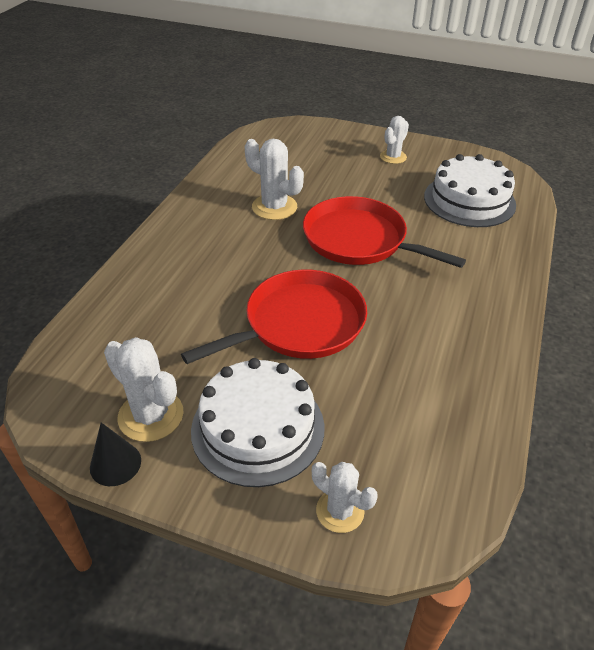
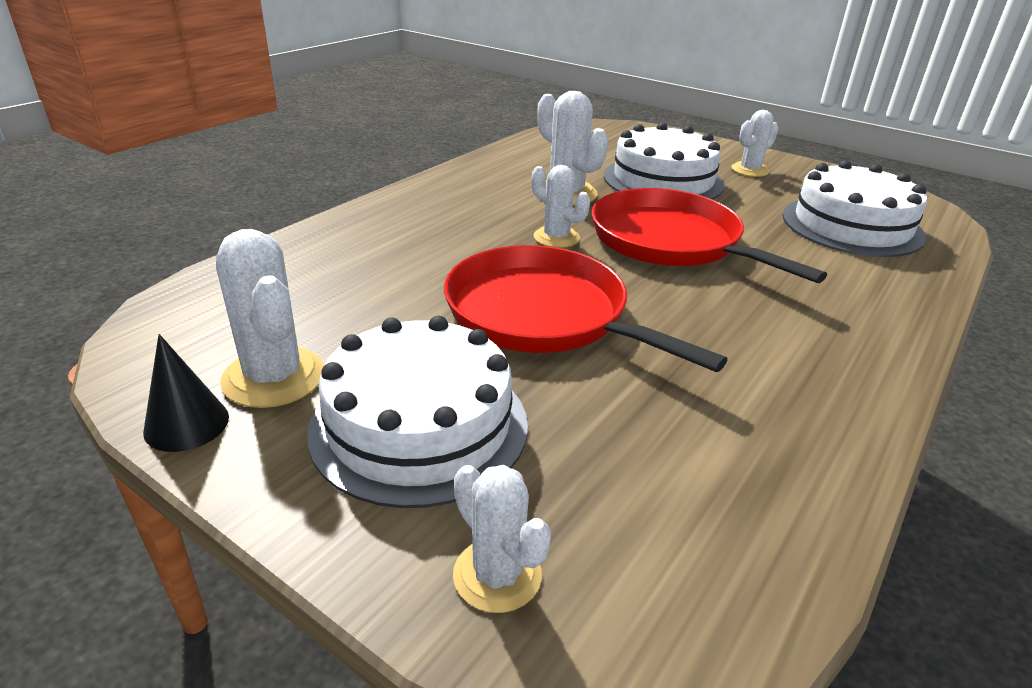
camera: 15 degrees right, 10 degrees down
(283, 252) = (556, 237): none -> white cactus
(299, 324) = (543, 315): red pan -> red pan turned 120 degrees counterclockwise
(337, 179) = (663, 180): none -> white cake

